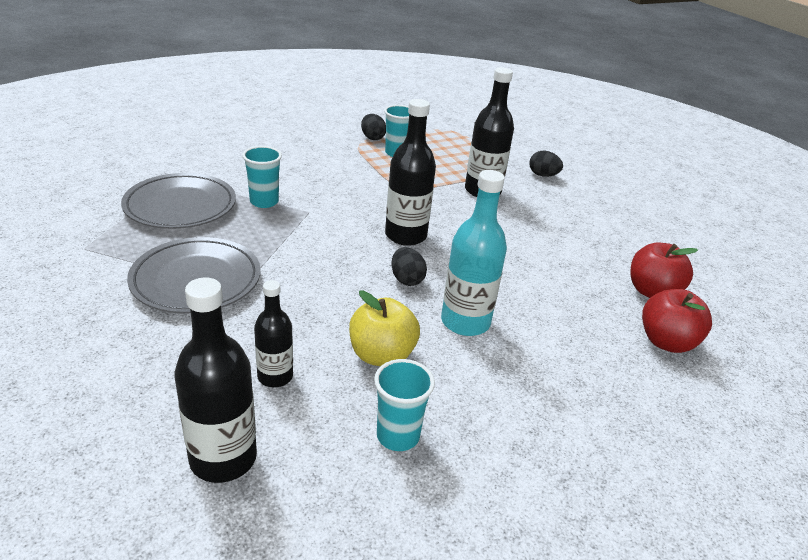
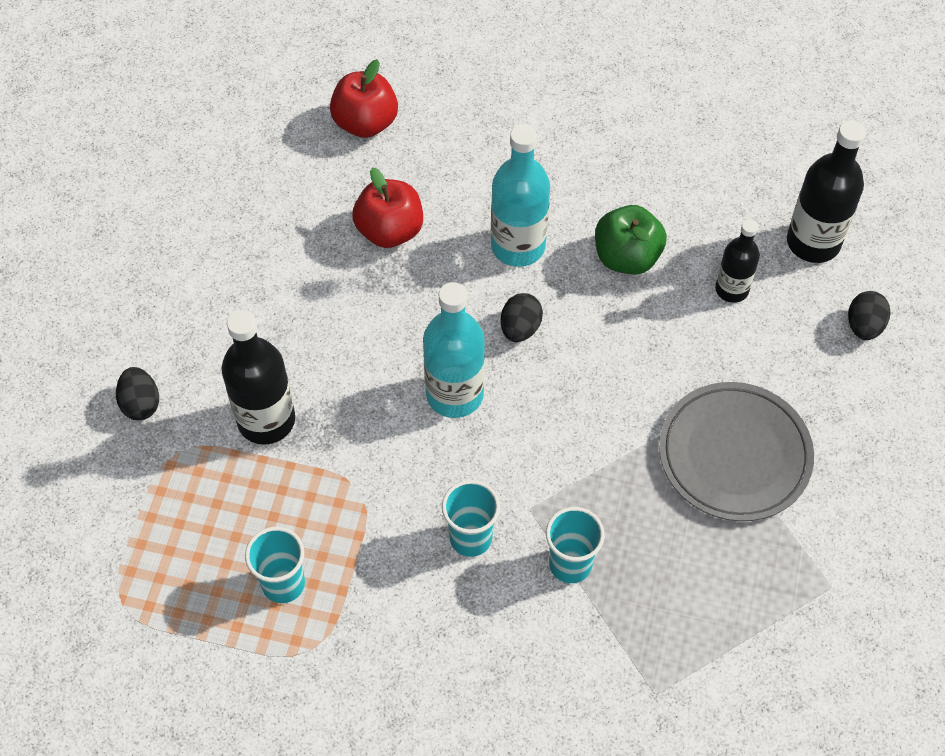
camera: 135 degrees left, 25 degrees up
(180, 206) = (681, 617): grey plate -> none
(372, 138) = (275, 654): black egg -> black egg (864, 326)
(382, 355) = (626, 257): yellow apple -> green apple
(398, 436) = (677, 185): turquoise cup -> turquoise cup (470, 538)
(406, 235) = (454, 394): black bottle -> turquoise bottle
(652, 292) = (295, 170): red apple -> red apple (390, 230)

